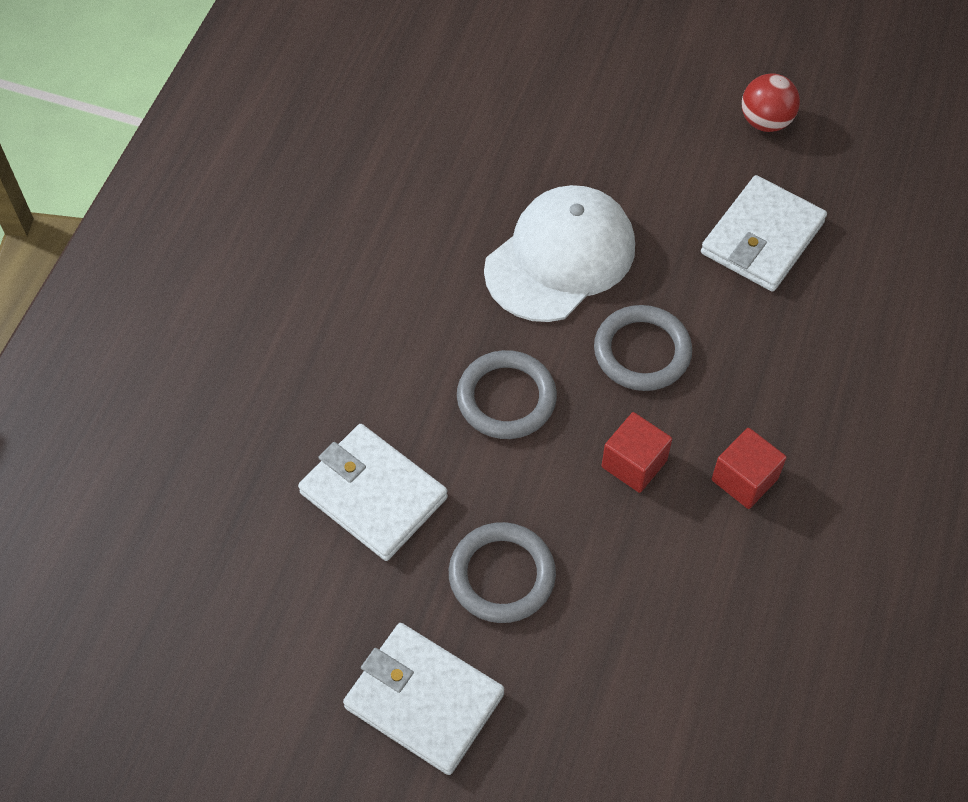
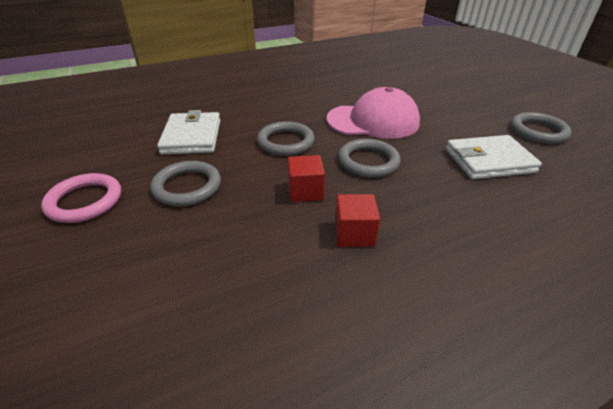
camera: 45 degrees right, 20 degrees down
(424, 700) = (85, 201): white wallet -> pink ring
(560, 257) = (373, 121): white cap -> pink cap
(765, 122) = (538, 131): red ball -> grey ring

